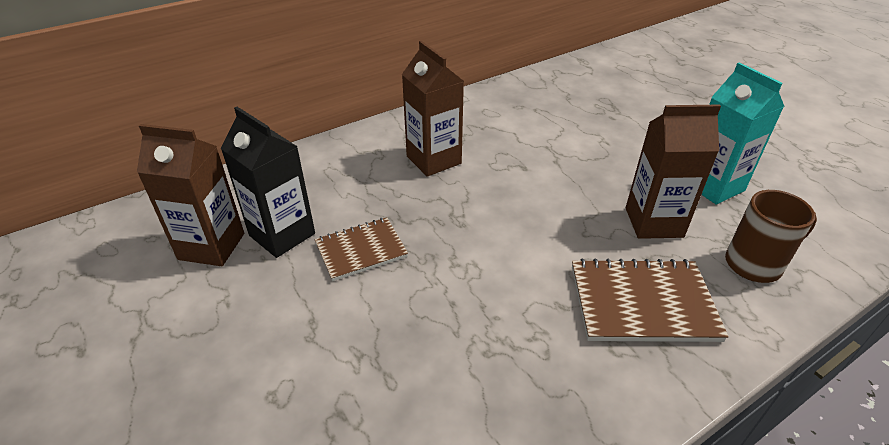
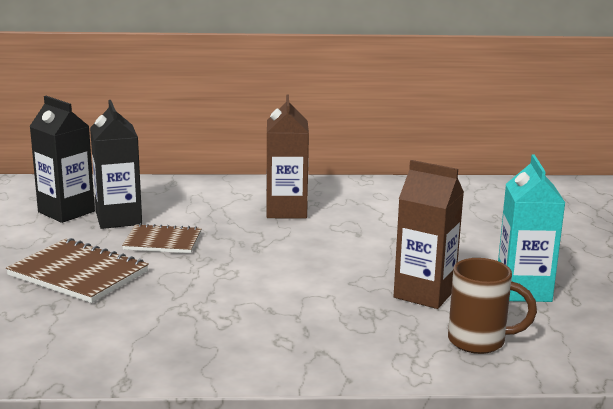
camera: 30 degrees right, 20 degrees down
(211, 246) = (66, 212): brown carton -> black carton
(642, 303) = (338, 328): brown notebook -> brown notebook (78, 274)

